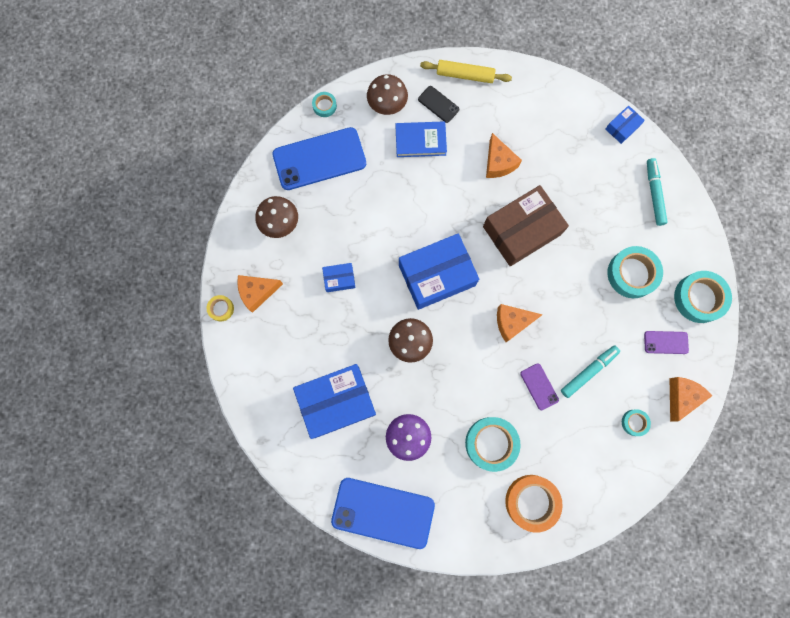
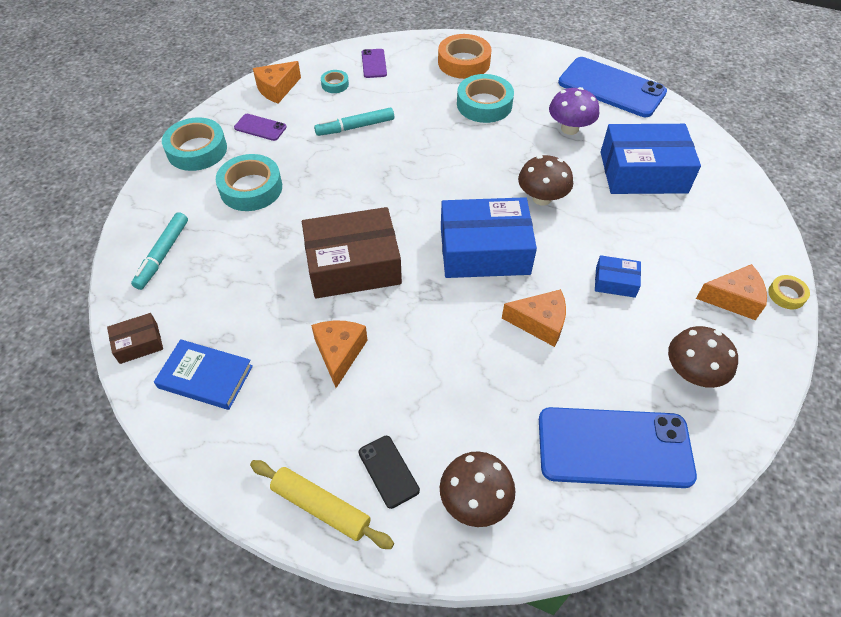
camera: 160 degrees left, 25 degrees down
(324, 106) = (587, 538): turquoise tape -> none
(420, 141) = (441, 422): blue book -> blue book (205, 377)
(512, 322) = (414, 184): orange cheese -> orange cheese (540, 323)
(539, 386) = (413, 129): purple phone -> purple phone (374, 63)
(622, 127) = (138, 343): blue box -> brown box

